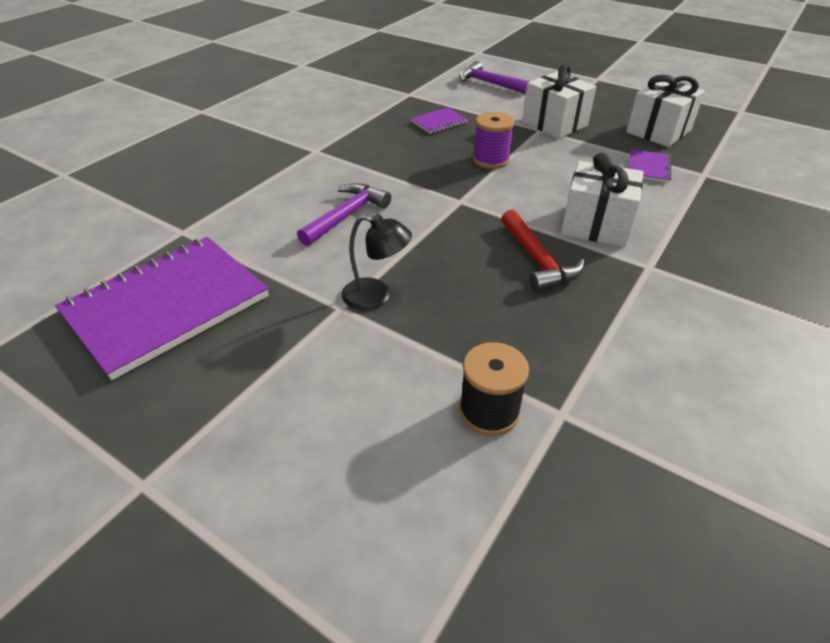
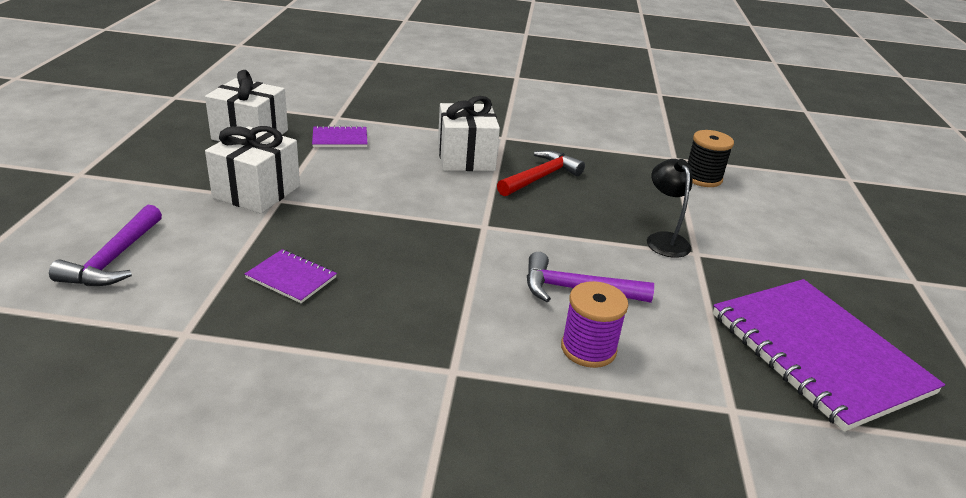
camera: 120 degrees left, 10 degrees down
(167, 306) = (818, 353): purple notebook -> purple notebook turned 45 degrees clockwise
(491, 160) = (381, 221): purple spool -> purple spool (588, 349)

